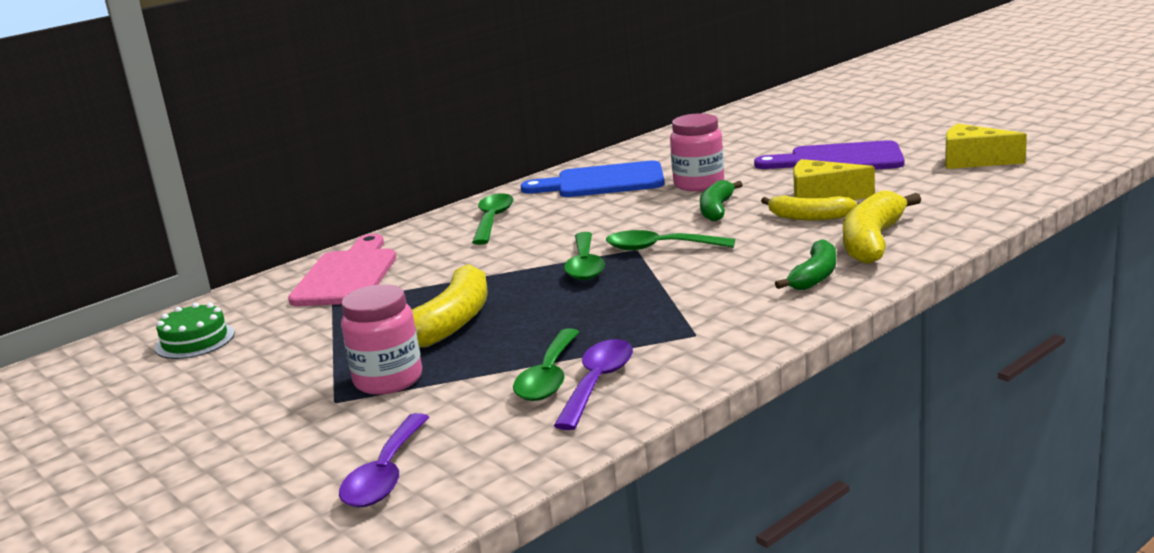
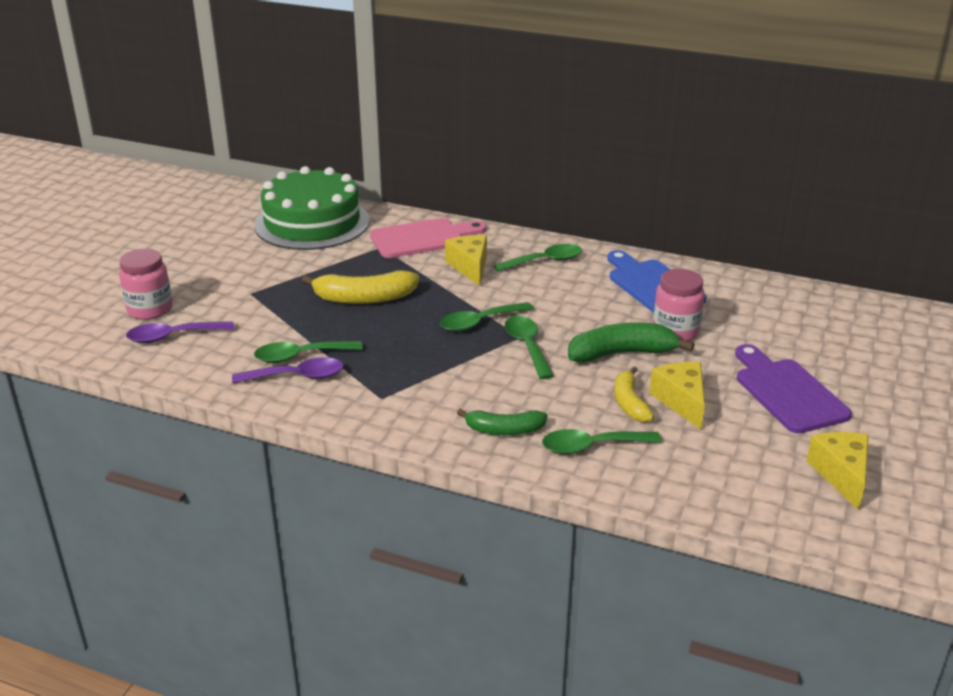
camera: 60 degrees right, 10 degrees up
(195, 340) = (312, 223): green cake -> green cake, size x2.36
(388, 380) = (281, 302): pink jar -> pink jar (150, 310)
(454, 257) = (470, 267): none -> yellow cheese
(716, 209) = (622, 353): green banana -> green banana, size x1.55
(872, 241) = (592, 446): yellow banana -> green spoon

